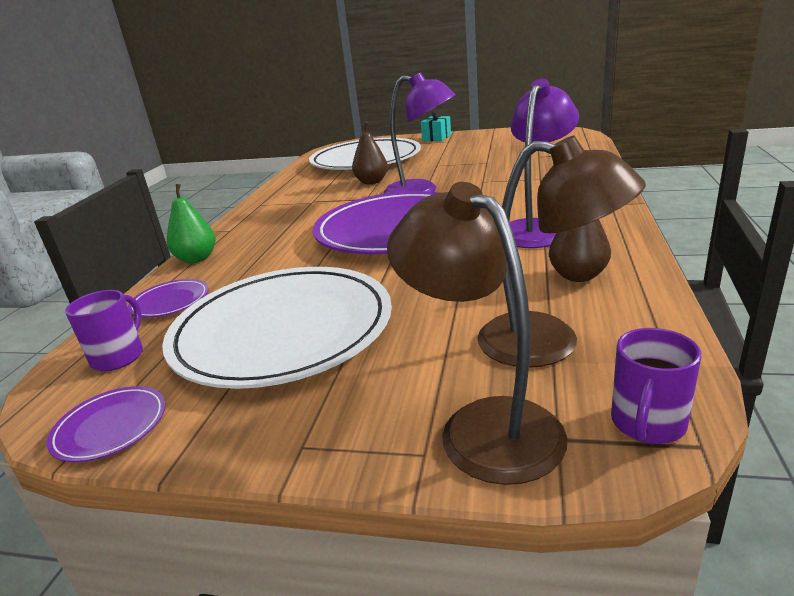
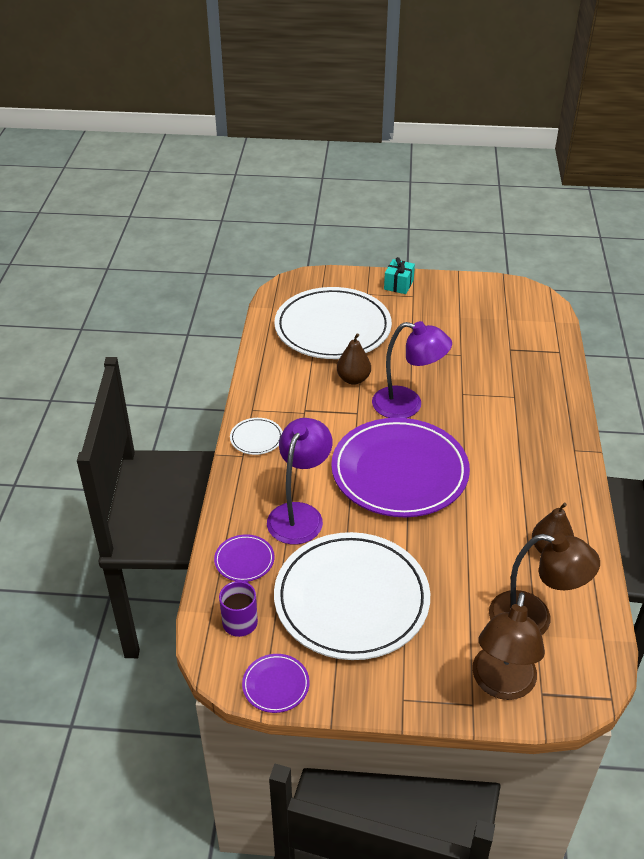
camera: 10 degrees left, 15 degrees up
(197, 259) = (235, 501): green pear -> none
(251, 219) = (256, 438): none -> white plate
(483, 425) = (501, 684): brown lamp -> brown lamp turned 120 degrees counterclockwise
(536, 229) = (517, 483): purple lamp -> purple lamp (299, 514)
(647, 424) = (587, 684): purple mug -> none

